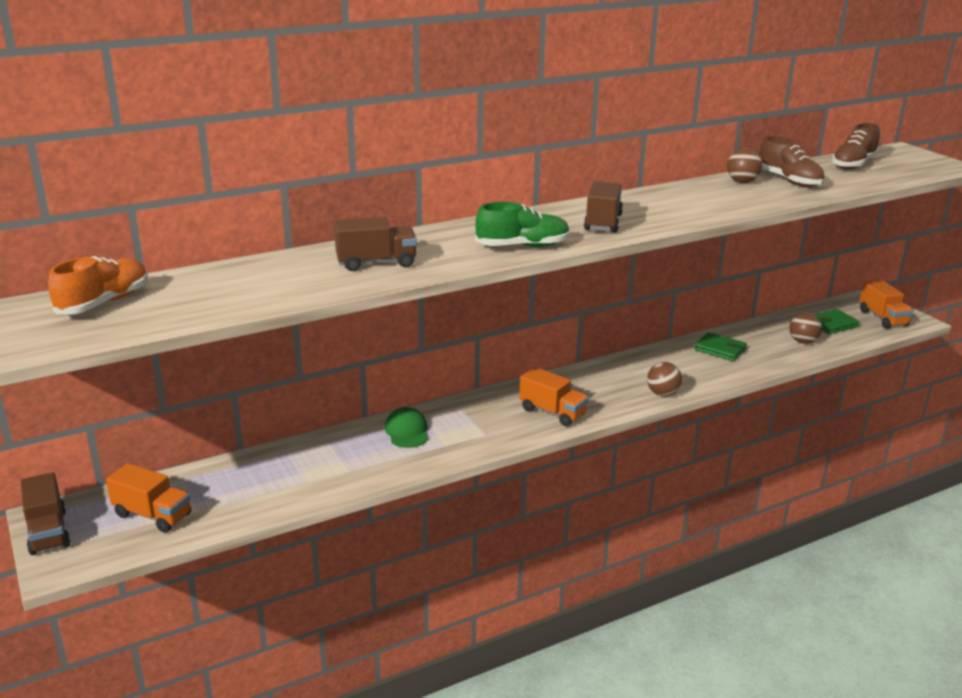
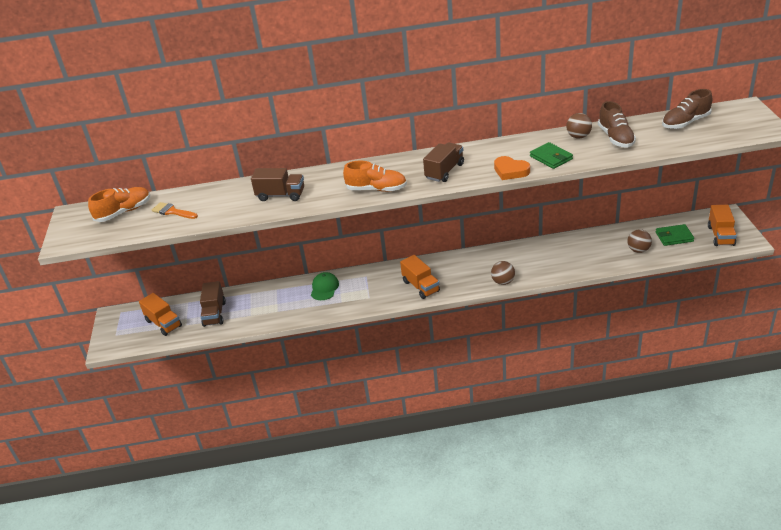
camera: 25 degrees right, 10 degrees up
(48, 532) = (111, 325): brown truck -> brown truck (214, 314)
(199, 295) = (172, 211): none -> orange brush
(523, 246) = (376, 189): green shoe -> orange shoe
(693, 217) = (510, 171): none -> orange heart
(720, 349) = (570, 249): green wallet -> green wallet (551, 158)

